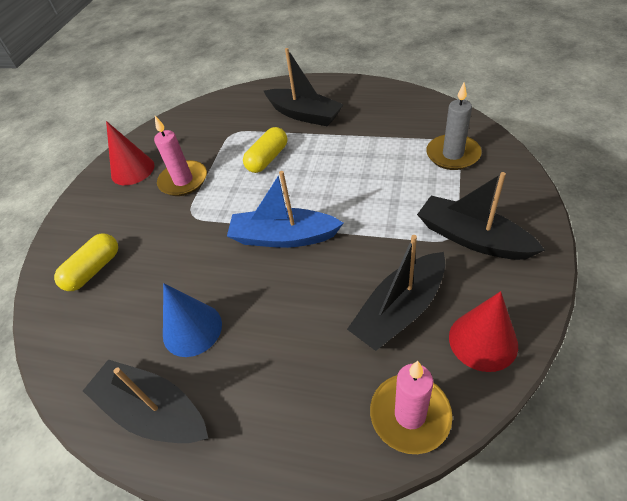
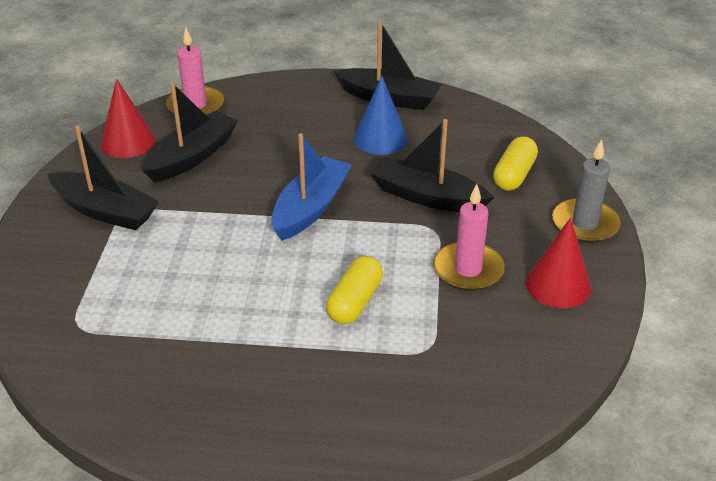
camera: 165 degrees right, 10 degrees down
(283, 237) = (310, 208): blue boat -> blue boat turned 60 degrees counterclockwise
(304, 114) = (311, 384): black boat -> black boat (427, 197)
(452, 154) = (88, 307): grey candle -> grey candle (585, 224)

